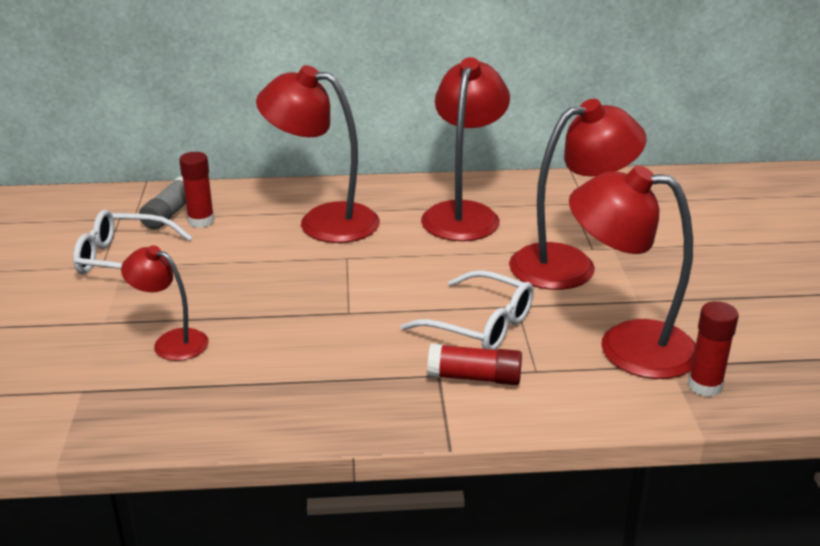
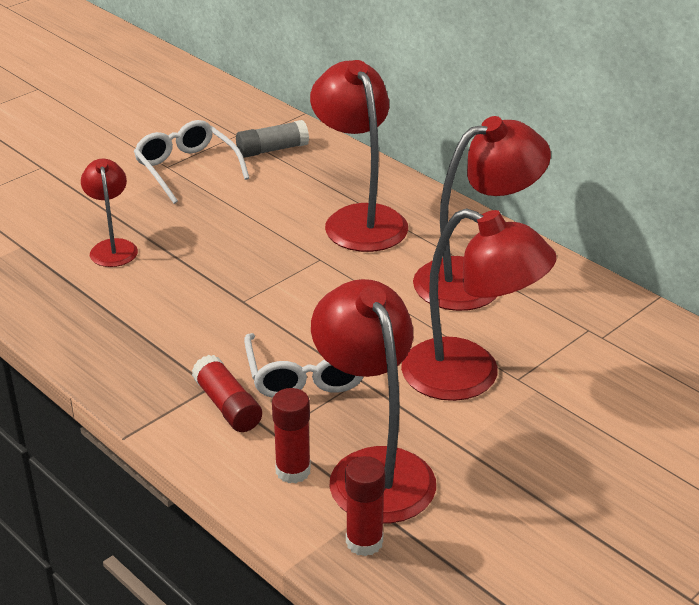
camera: 50 degrees right, 5 degrees up
(201, 221) = (281, 168): red glue stick -> red glue stick (293, 471)

